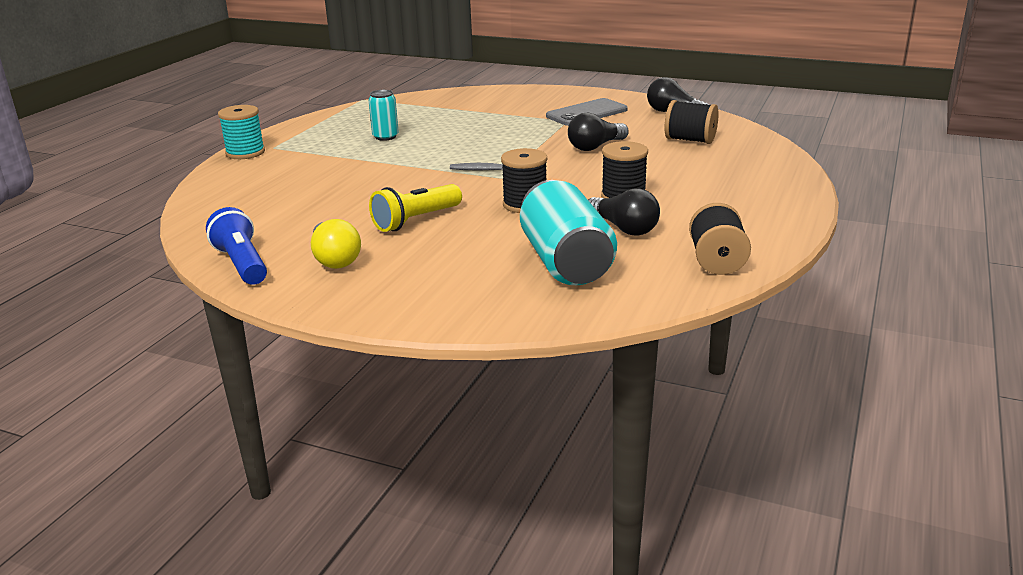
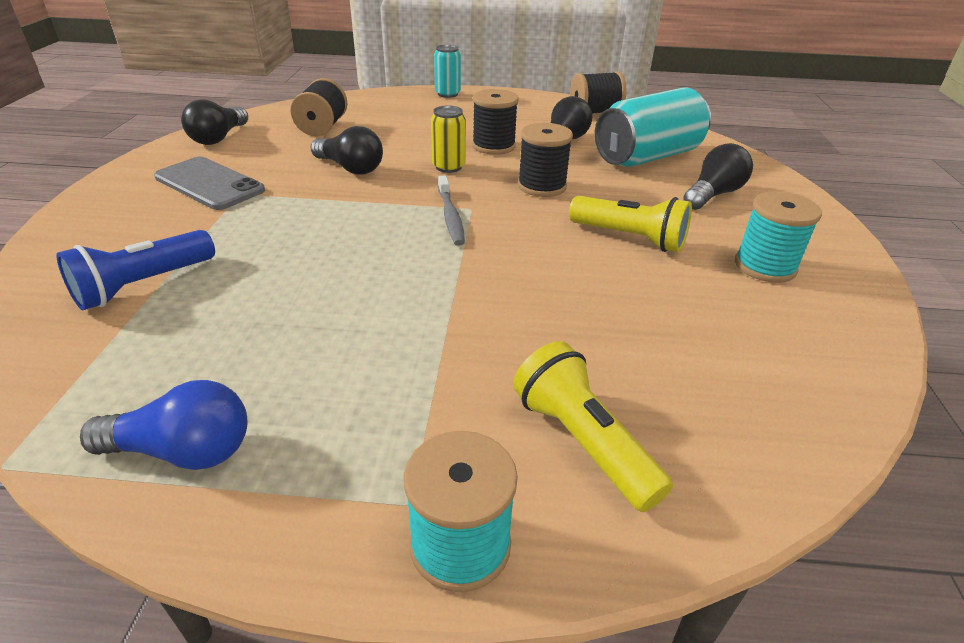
camera: 110 degrees left, 10 degrees up
(242, 264) = (853, 330): blue flashlight -> blue flashlight (143, 285)
(261, 177) = (583, 442): none -> yellow flashlight
(335, 259) = (765, 266): yellow light bulb -> turquoise spool
(340, 118) = (183, 451): none -> blue light bulb
(385, 137) = (321, 341): turquoise can -> turquoise can (447, 94)
(460, 273) = (713, 194): none -> black light bulb
(582, 176) = (448, 167): none -> yellow can

